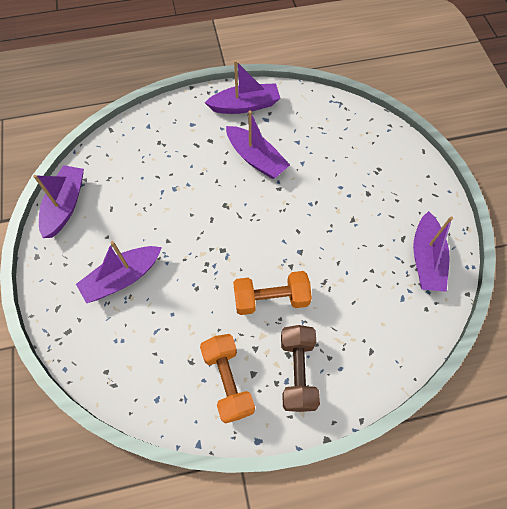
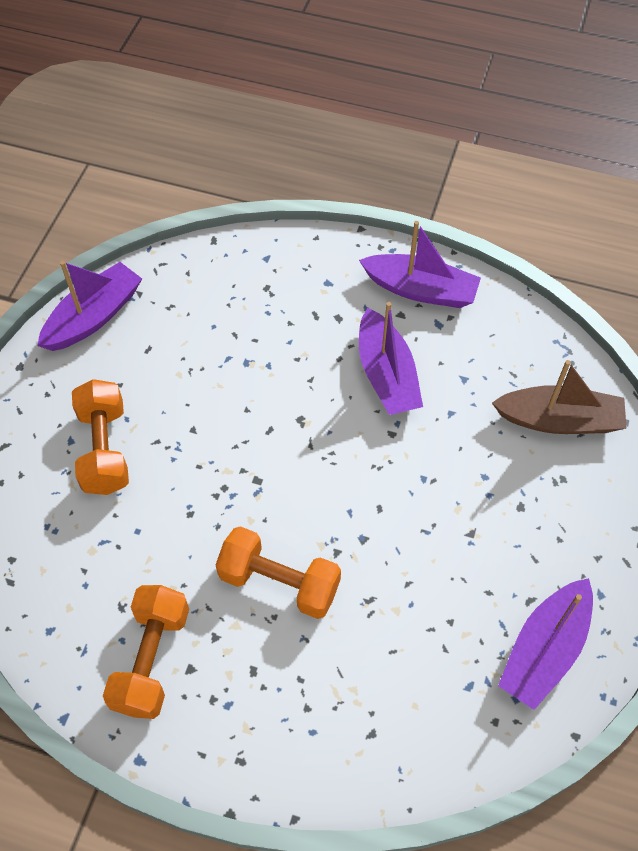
camera: 30 degrees right, 5 degrees down
(122, 278) = (105, 449): purple boat -> orange dumbbell
(297, 372) = (250, 701): brown dumbbell -> none
(358, 140) = (559, 420): none -> brown boat

